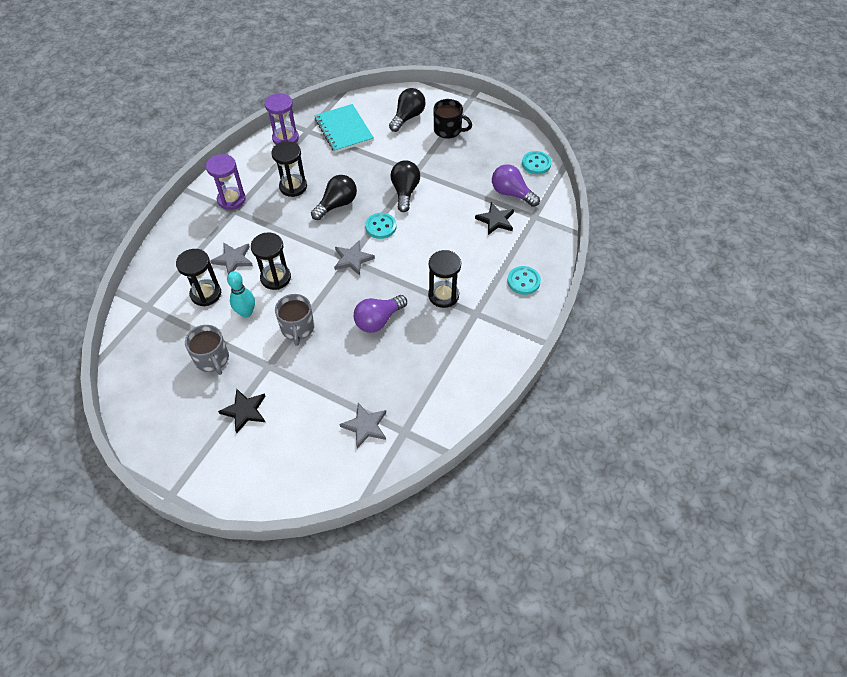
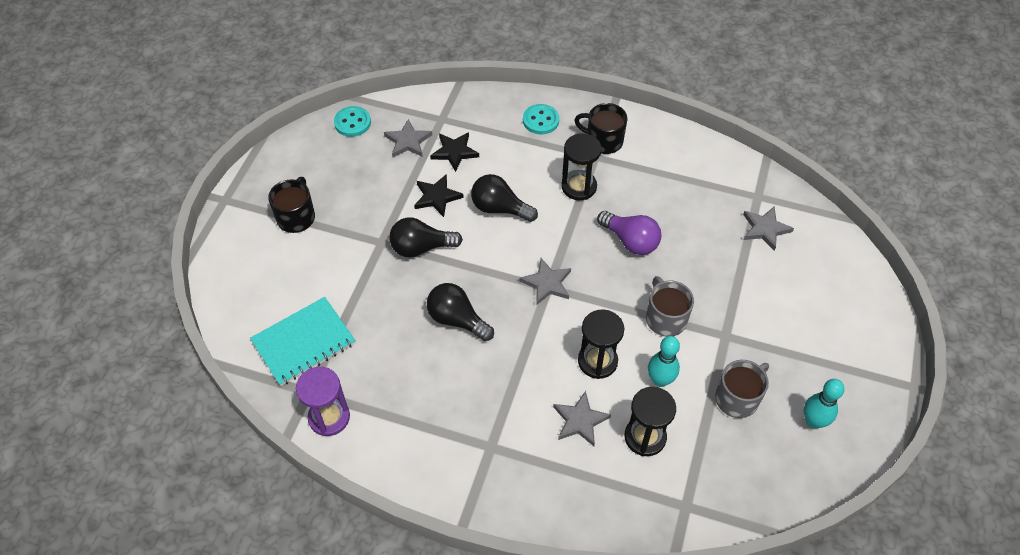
camera: 100 degrees left, 0 degrees up
(172, 406) = (813, 421): none -> turquoise bowling pin
(231, 199) = (470, 457): purple hourglass -> none
(245, 411) = (790, 343): black star -> black star (437, 197)
(293, 187) = (431, 381): black hourglass -> none
(297, 328) = (665, 318): grey mug -> grey mug turned 90 degrees counterclockwise
(381, 226) = (487, 263): turquoise button -> none
(408, 117) = (271, 267): black light bulb -> black light bulb (500, 208)
(493, 322) = (603, 141): none -> black mug
(511, 193) = (408, 141): purple light bulb -> grey star

